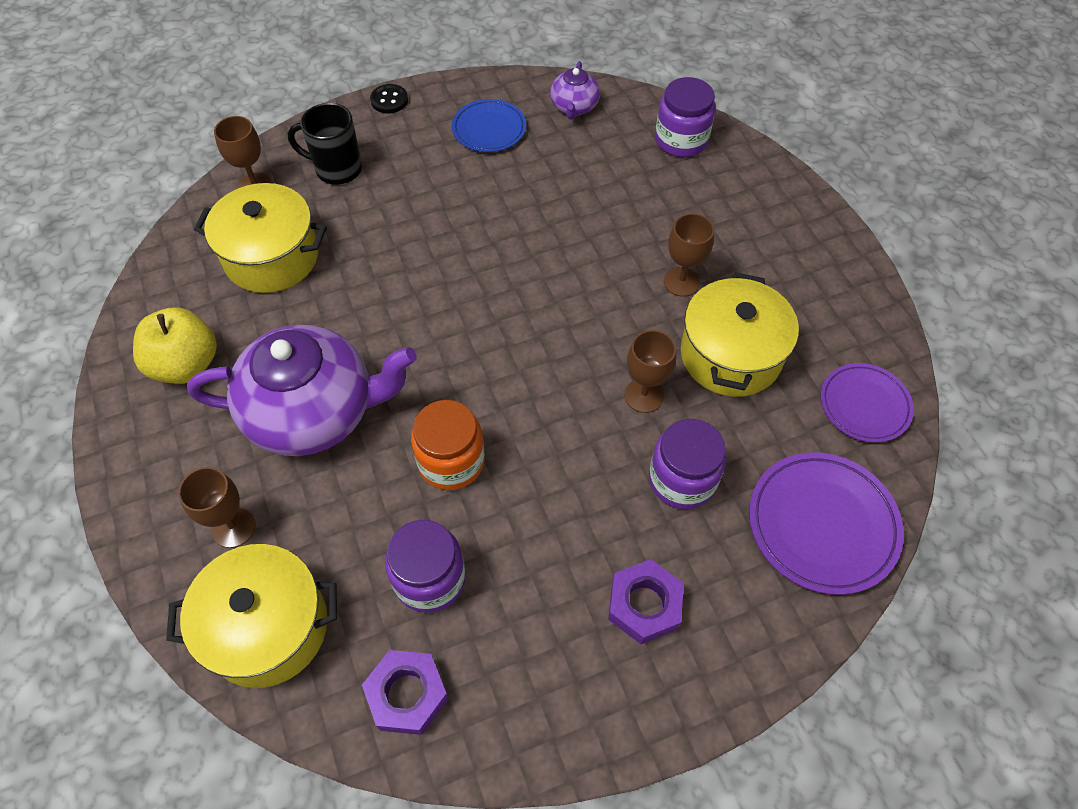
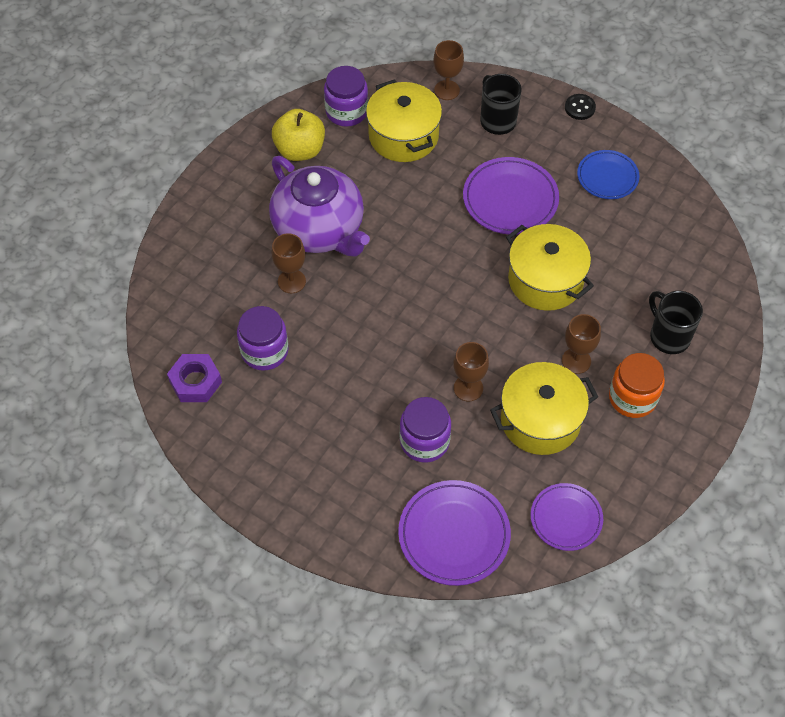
camera: 55 degrees right, 0 degrees up
(233, 527) = (225, 242): brown goblet -> brown goblet (291, 281)
(267, 627) = (185, 296): yellow pot -> yellow pot (545, 280)
(442, 217) = (510, 199): none -> purple plate
(451, 461) = (342, 316): orange jar -> orange jar (632, 398)
(574, 107) = (675, 212): purple teapot -> none
(644, 605) = (328, 465): purple nut -> none
(681, 140) = (705, 292): purple jar -> purple jar (346, 111)
(709, 195) = (668, 336): none -> black mug

